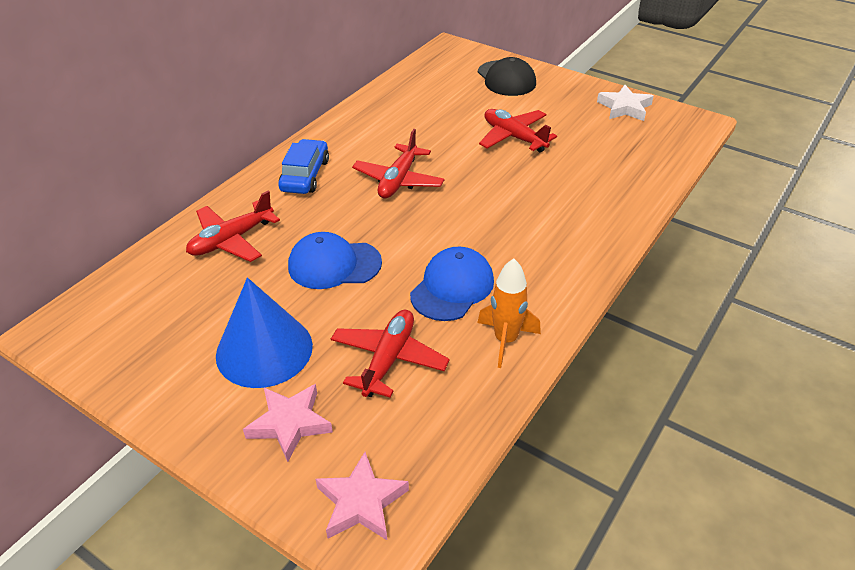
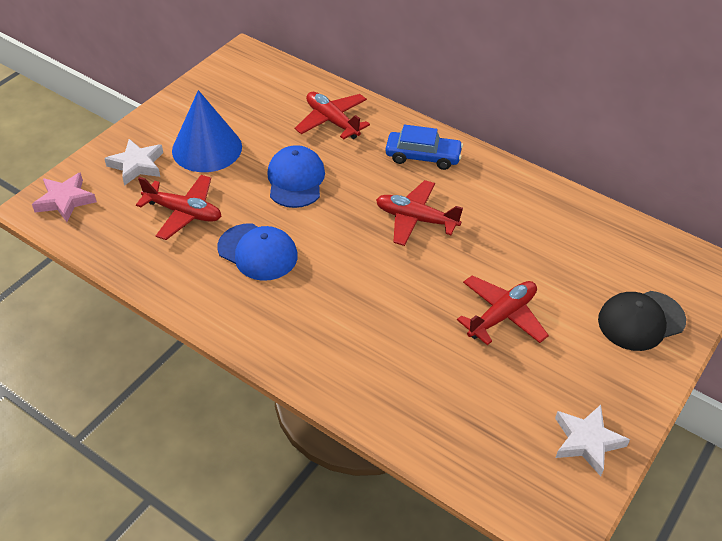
camera: 90 degrees right, 5 degrees up
(289, 423) = (137, 165): pink star -> white star
(505, 340) = (189, 282): orange rocket -> none

